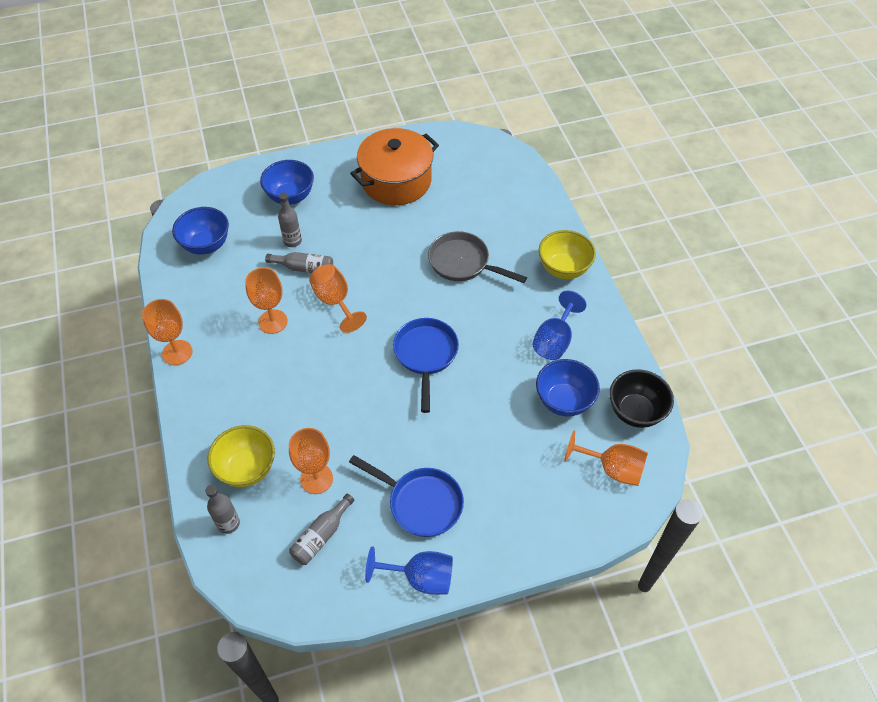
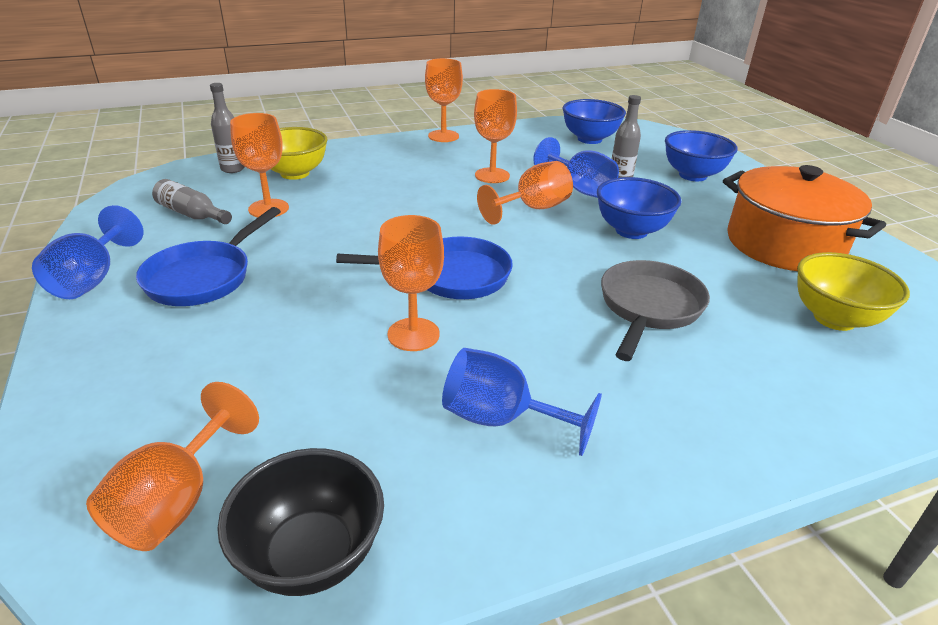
camera: 85 degrees right, 20 degrees down
(304, 268) = (579, 188): grey bottle -> blue goblet
(487, 376) = (413, 334): none -> orange goblet
(563, 269) = (697, 438): yellow bowl -> yellow bowl (834, 318)
(564, 401) = (355, 429): blue bowl -> blue bowl (631, 231)

